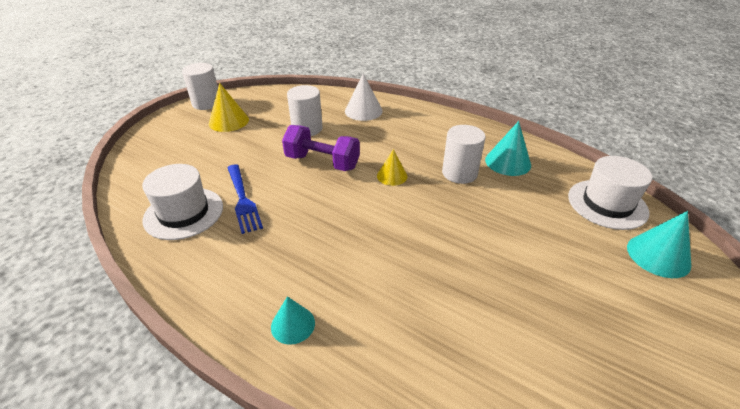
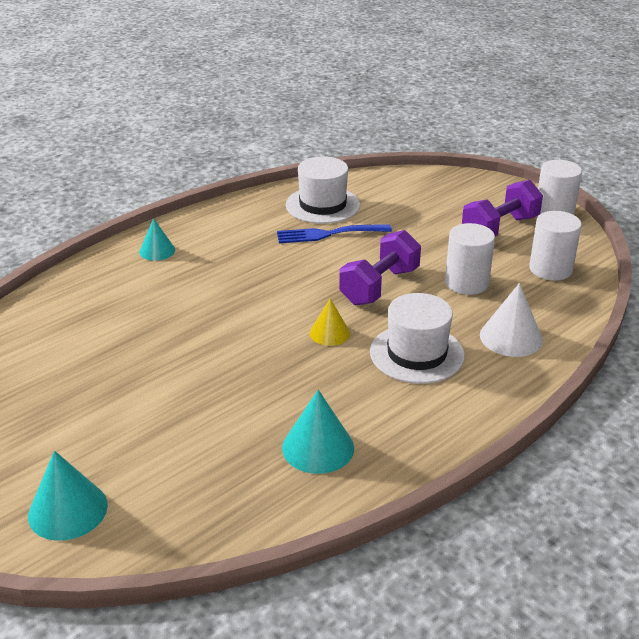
camera: 105 degrees right, 5 degrees down
(228, 121) = (500, 228): yellow cone -> purple dumbbell
(459, 173) = (311, 391): white cylinder -> white cylinder (550, 269)
(607, 204) = (177, 513): white hat -> white hat (417, 354)

